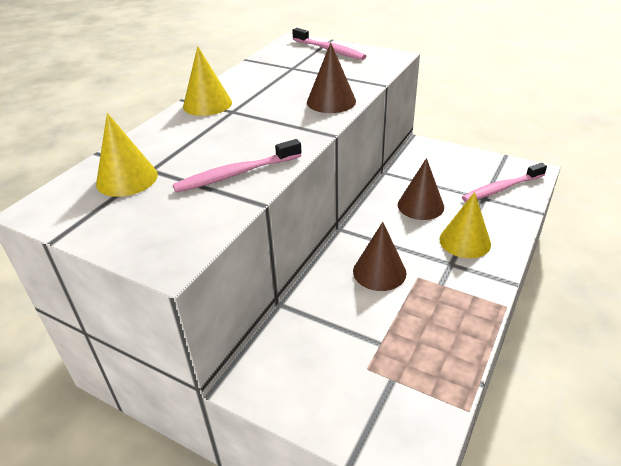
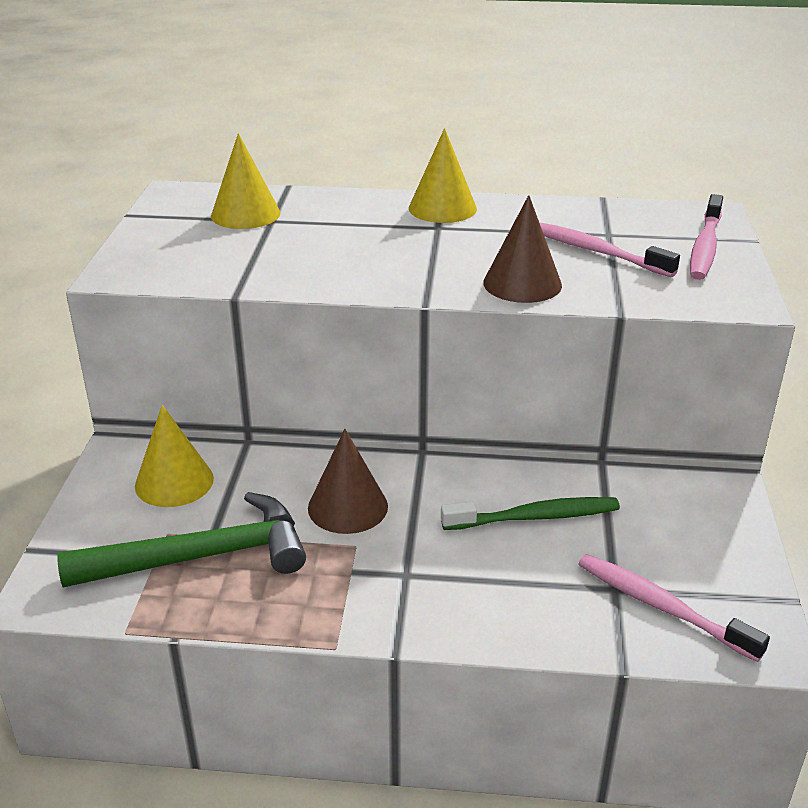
camera: 65 degrees right, 5 degrees down
(236, 174) = (288, 266): pink toothbrush -> pink toothbrush (595, 251)
(401, 353) = (200, 557): none -> green hammer
(420, 205) = (534, 517): brown cone -> green toothbrush
(465, 241) = (469, 581): yellow cone -> yellow cone (174, 482)

